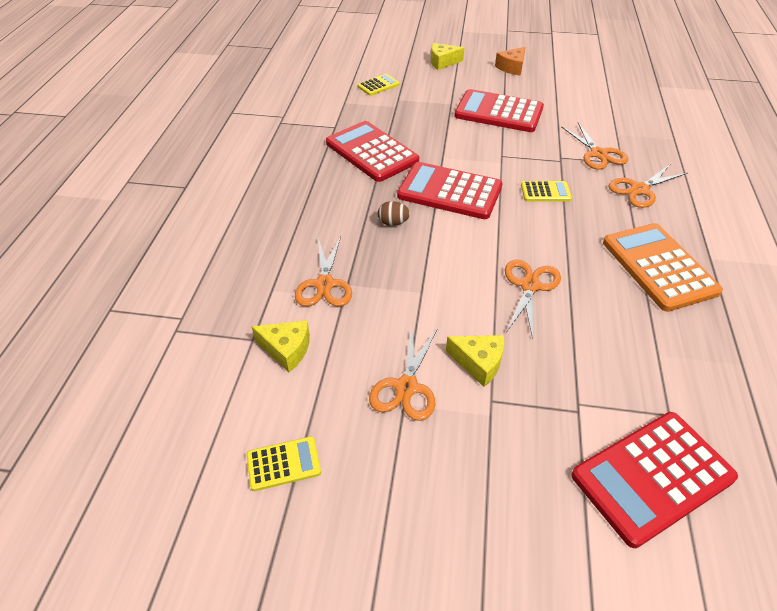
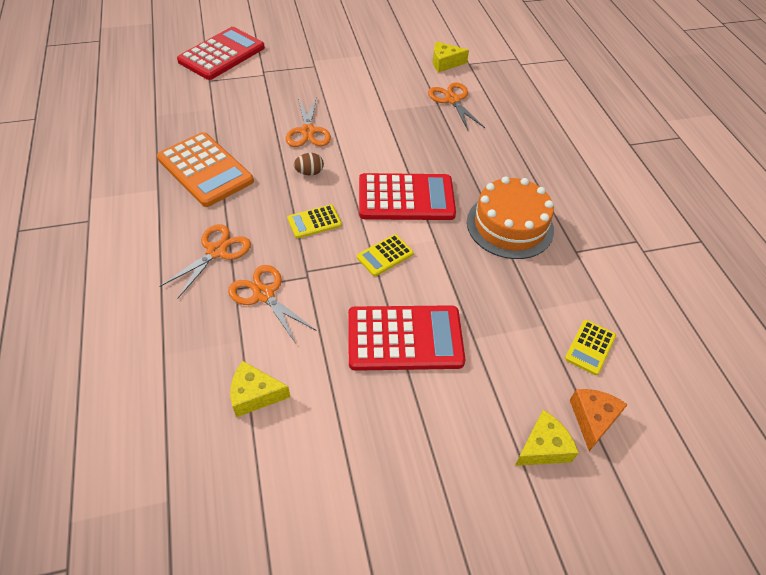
camera: 155 degrees right, 5 degrees up
(283, 463) = (407, 24): yellow calculator -> yellow calculator (385, 255)
(371, 152) = (510, 225): red calculator -> orange cake
(393, 223) = (437, 155): brown egg -> brown egg (309, 172)
(406, 387) = (365, 61): orange scissors -> none
(479, 363) = (328, 80): yellow cheese -> yellow cheese (255, 395)
(512, 67) = (427, 472): orange cheese -> orange cheese (593, 419)

